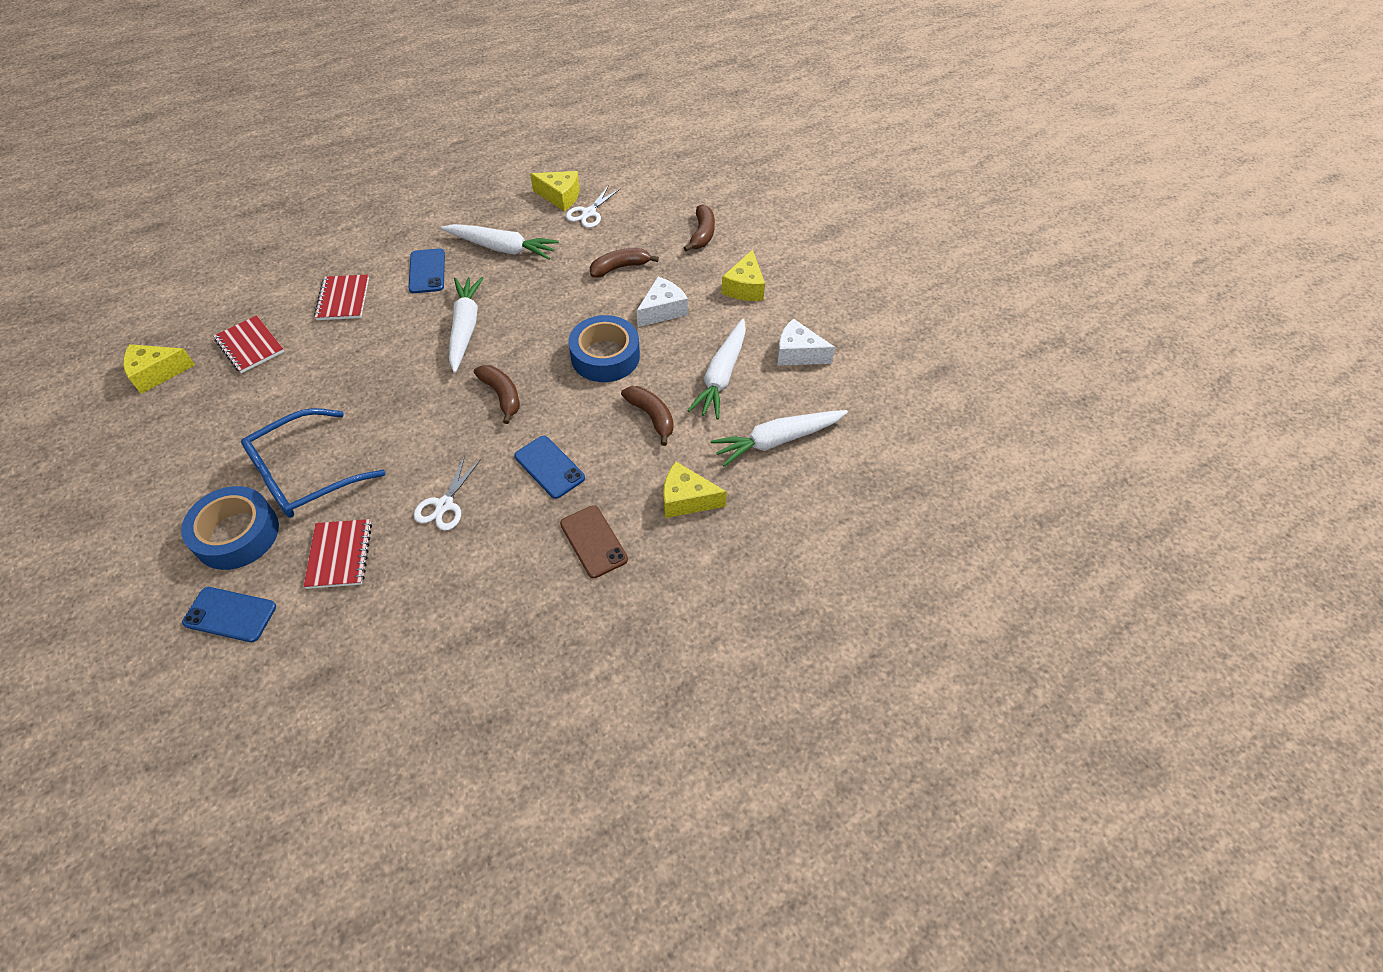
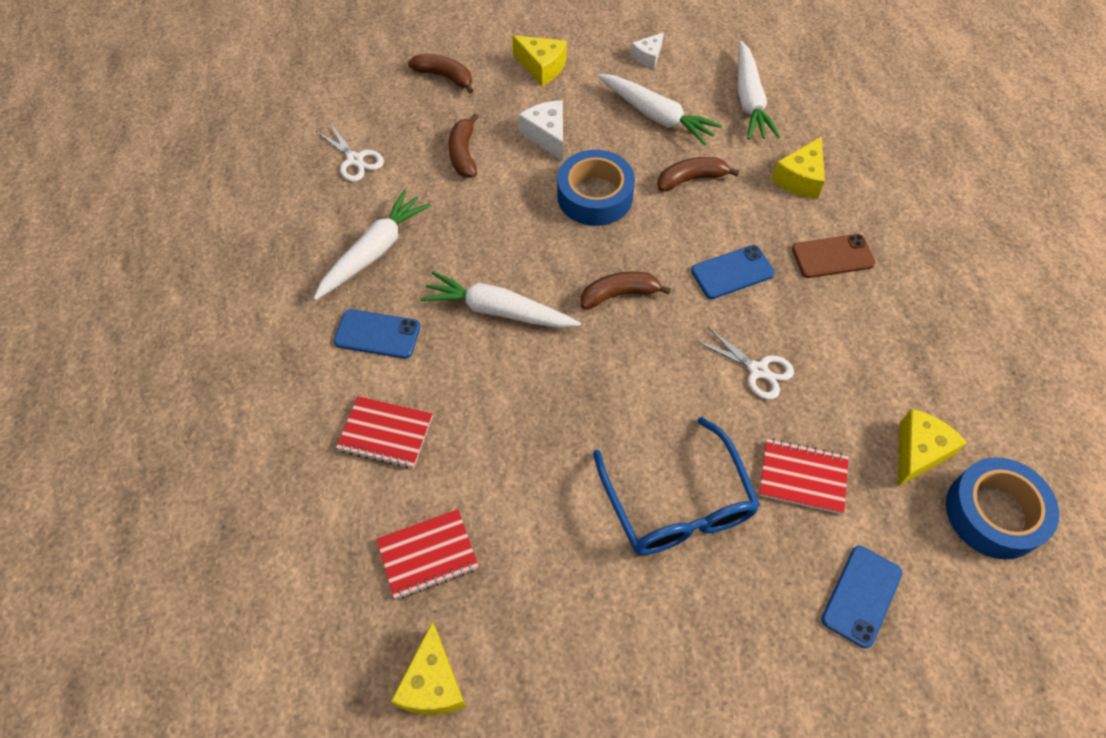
camera: 70 degrees left, 5 degrees up
(237, 534) = (749, 584): blue tape -> blue tape (993, 513)
(560, 197) = (309, 179): yellow cheese -> yellow cheese (918, 452)
(798, 354) = (648, 57): white cheese -> white cheese, size x0.67

